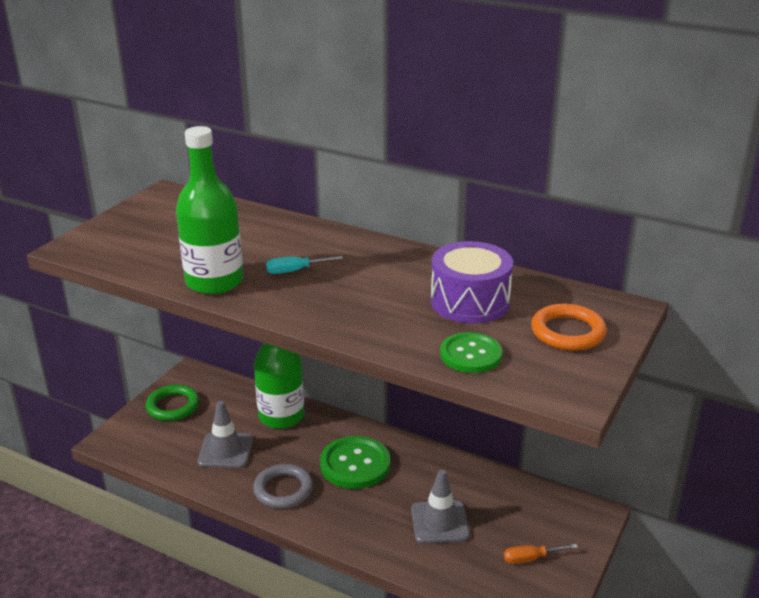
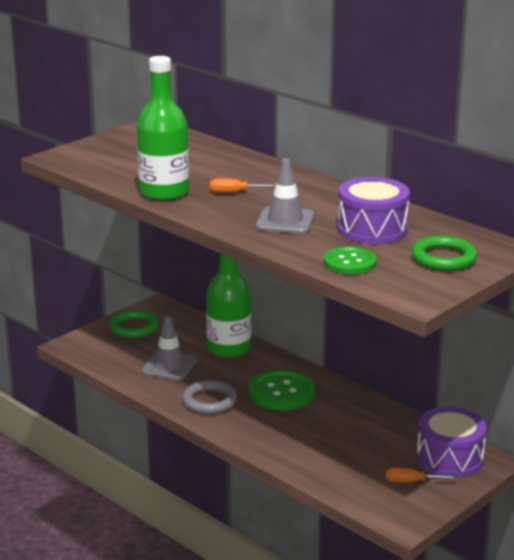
camera: 15 degrees right, 5 degrees down
(295, 271) = (235, 192): turquoise screwdriver -> orange screwdriver
(439, 522) = (340, 444): grey traffic cone -> grey traffic cone (285, 221)
(555, 518) = (449, 458): none -> purple drum
(568, 332) = (443, 258): orange ring -> green ring

